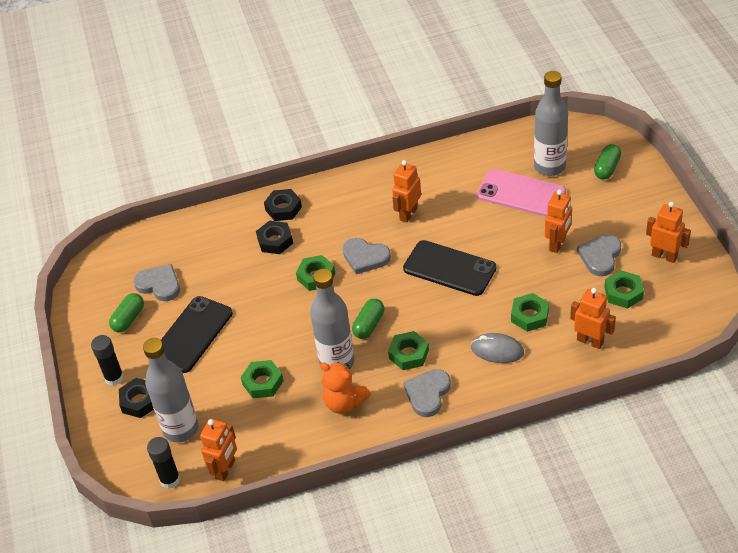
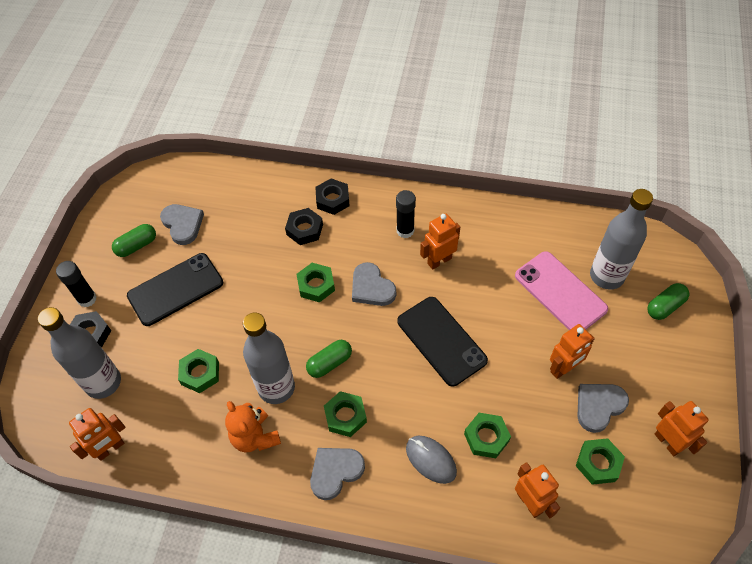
camera: 25 degrees right, 10 degrees up
(170, 480) = (60, 431): black glue stick -> black glue stick (405, 231)

